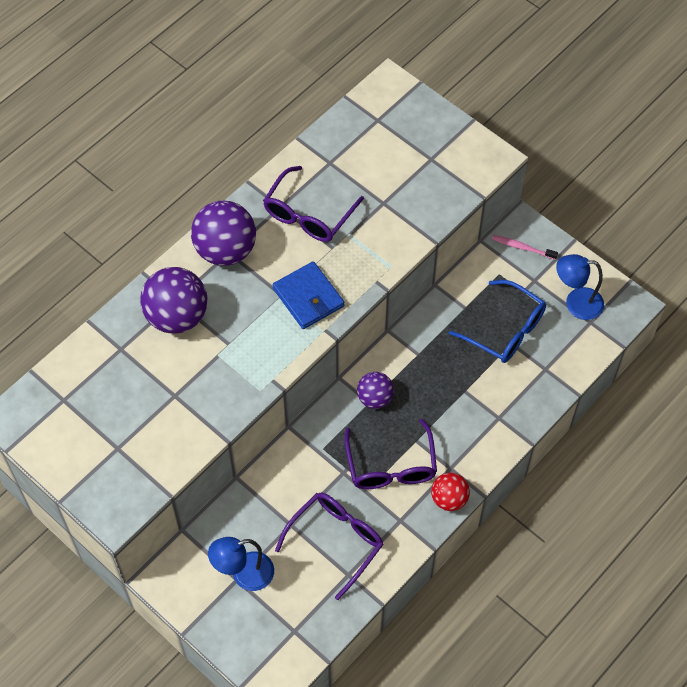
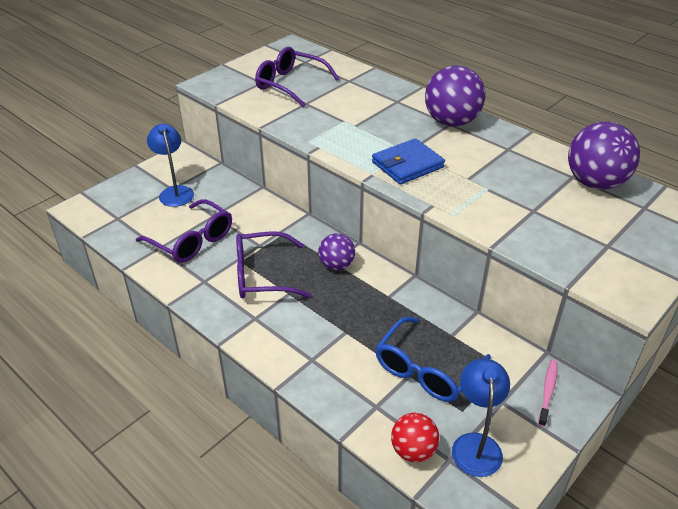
camera: 90 degrees right, 20 degrees down
(177, 316) = (380, 102): purple ball -> purple ball (595, 183)
(308, 215) = (503, 164): purple glasses -> purple glasses (290, 84)
(449, 499) = (220, 316): red ball -> red ball (413, 450)

